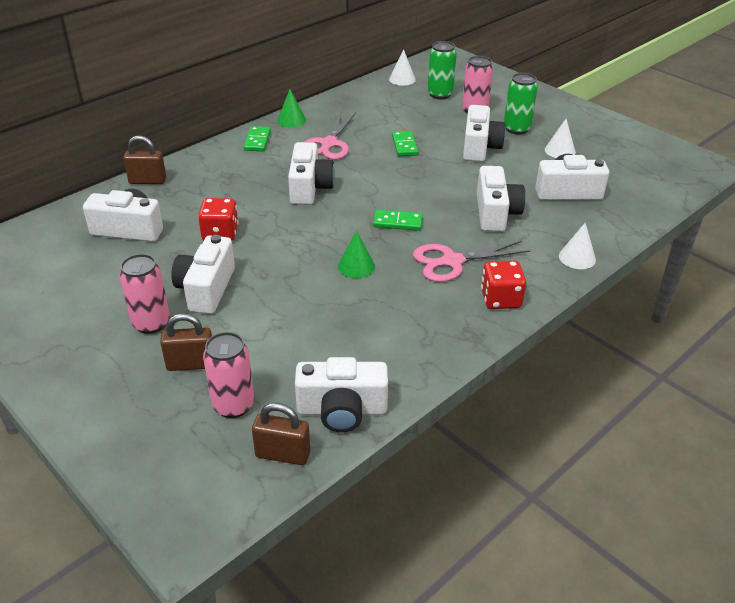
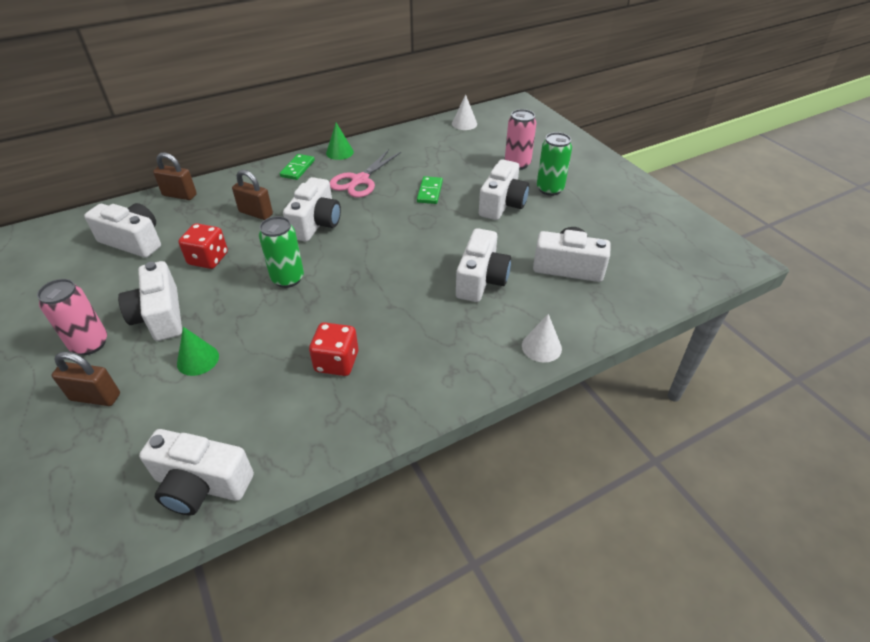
camera: 15 degrees right, 5 degrees up
(206, 289) = (160, 316): white camera -> white camera turned 45 degrees counterclockwise
(233, 405) = (104, 454): pink can -> none
(283, 454) = (113, 526): brown padlock -> brown padlock (256, 213)
(356, 266) = (311, 316): green cone -> green cone (198, 359)
(397, 222) = (378, 274): green domino -> none
(440, 94) = (492, 143): green can -> green can (288, 278)
(451, 262) = (407, 328): pink scissors -> none
(500, 299) = (435, 382): red dice -> red dice (336, 362)
(560, 150) = (583, 219): white cone -> none

